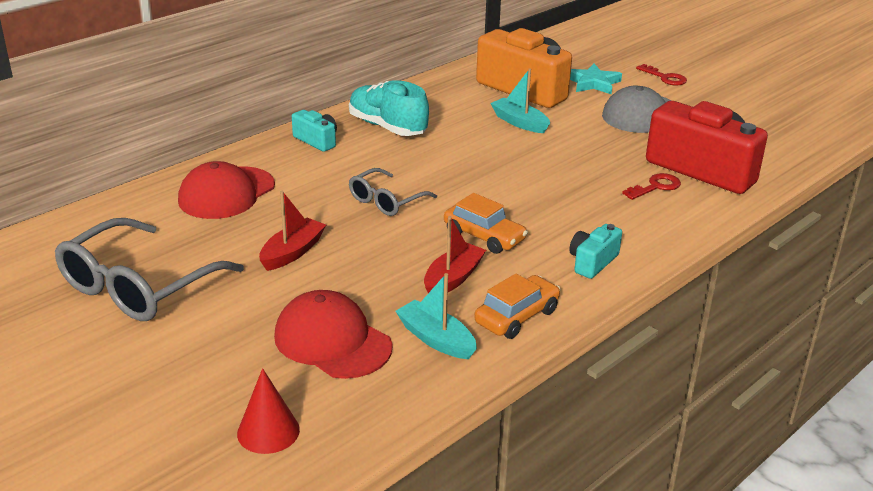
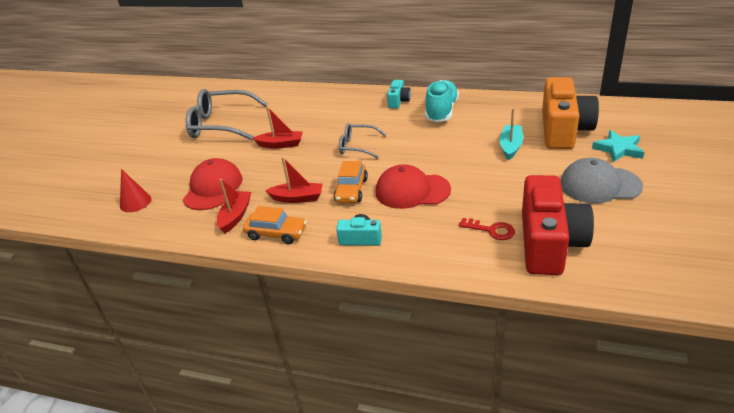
camera: 65 degrees right, 5 degrees up
(226, 193) = (318, 105): red cap -> red cap (412, 191)
(436, 339) = (235, 216): turquoise boat -> red boat
(665, 78) = (685, 174): red key -> none

